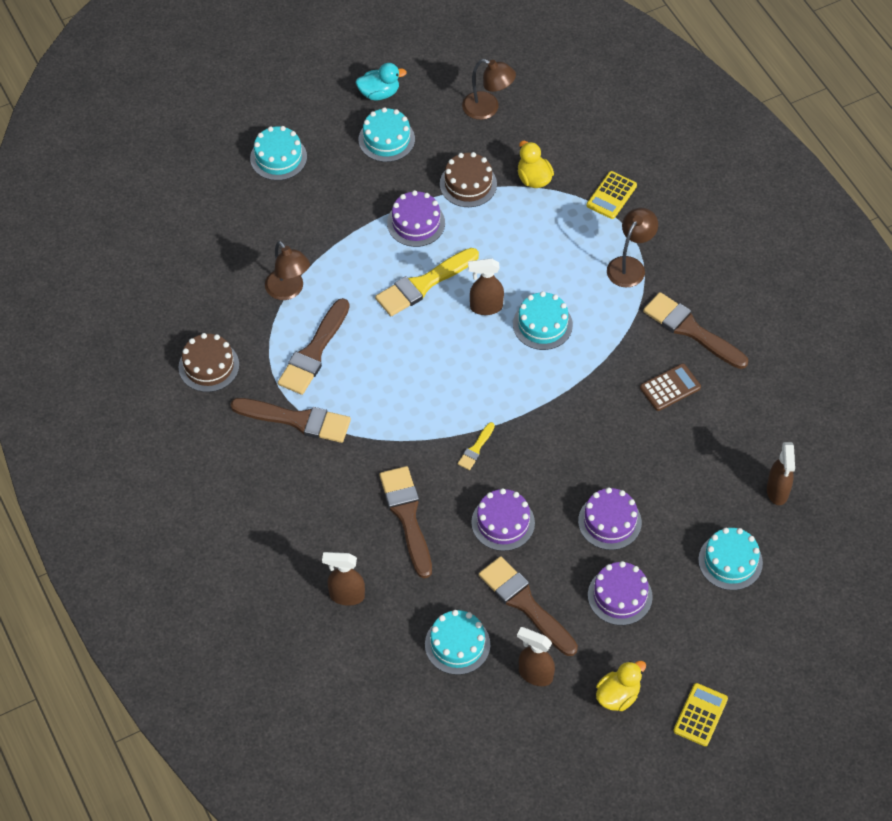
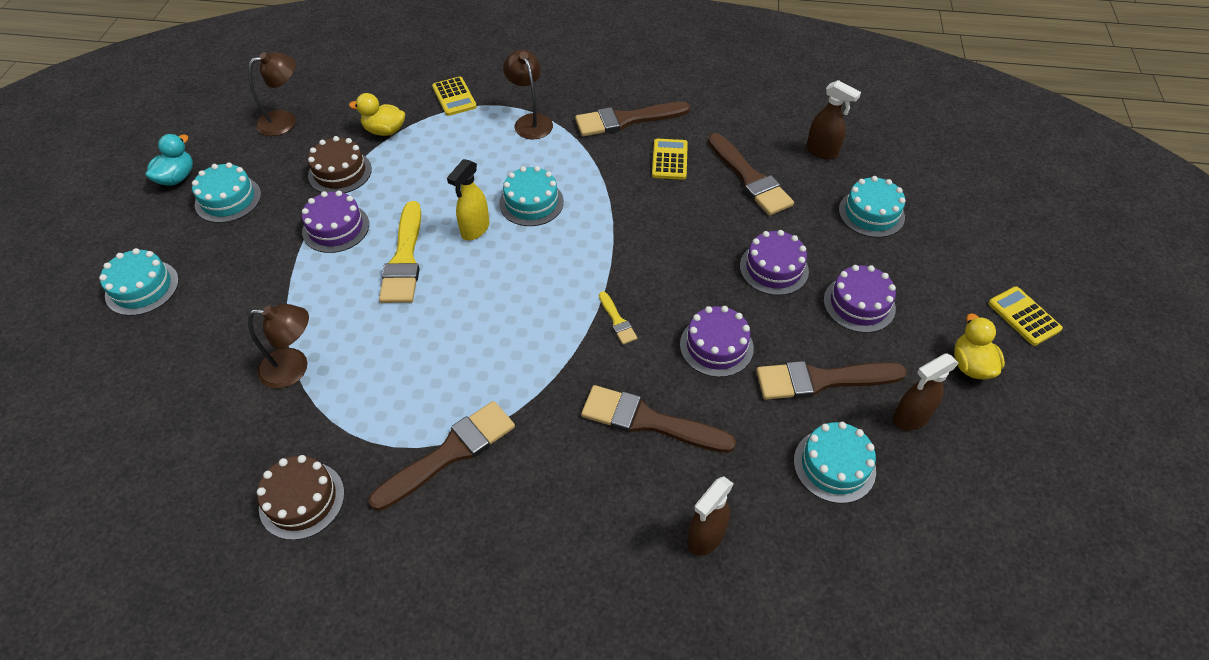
camera: 55 degrees left, 5 degrees down
(314, 352) = (386, 389): brown brush -> brown brush (750, 178)
(485, 307) = (475, 230): brown spray bottle -> yellow spray bottle
(670, 387) = (669, 160): brown calculator -> yellow calculator

